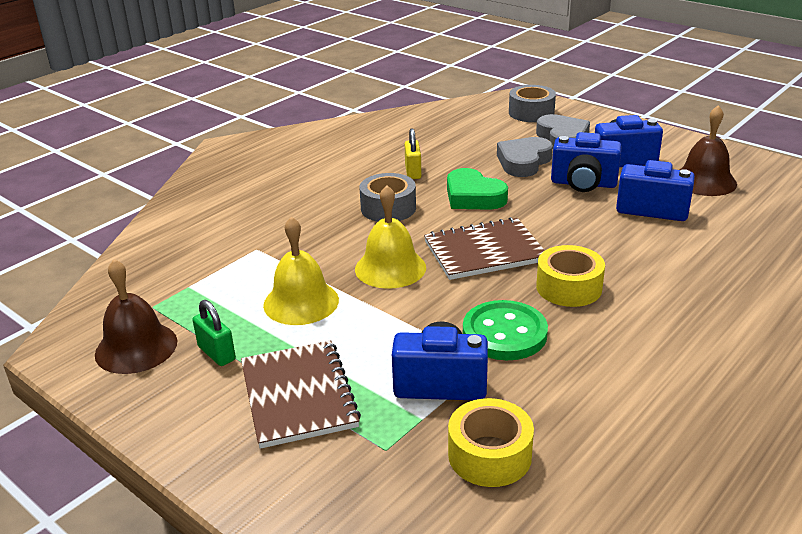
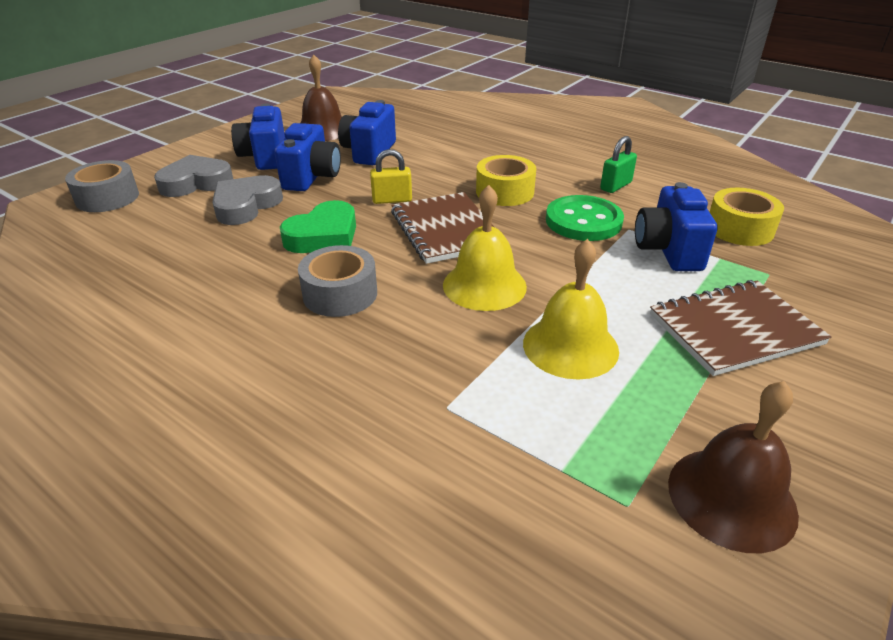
camera: 95 degrees left, 5 degrees up
(216, 353) = (701, 405): green padlock -> green padlock (616, 186)
(413, 172) = (240, 279): yellow padlock -> yellow padlock (392, 200)
(523, 162) = (246, 205): grey heart -> grey heart turned 90 degrees clockwise

